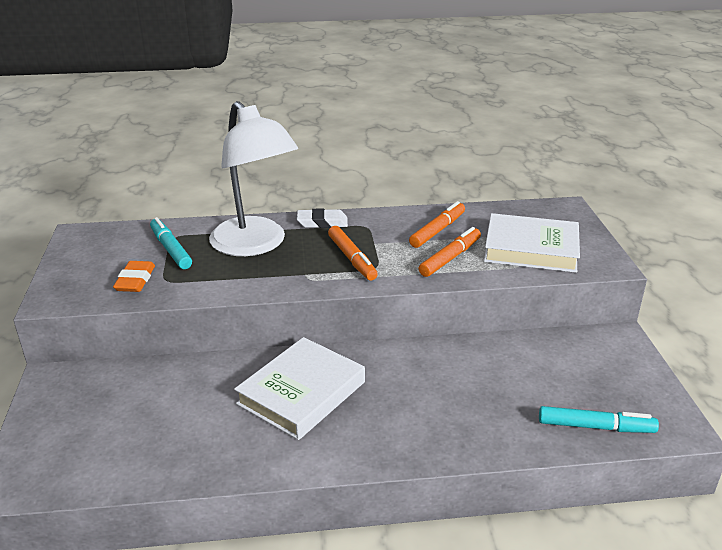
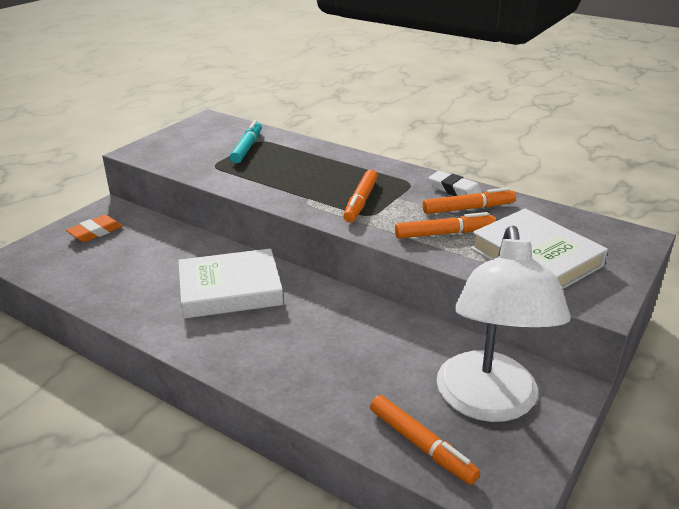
camera: 40 degrees right, 0 degrees up
(135, 280) = (196, 159): orange eraser -> orange eraser (95, 232)
(255, 245) = (306, 165): white lamp -> white lamp (488, 403)
(322, 222) = (379, 168): white eraser -> white eraser (454, 190)
(595, 427) = (421, 445): turquoise marker -> orange marker

